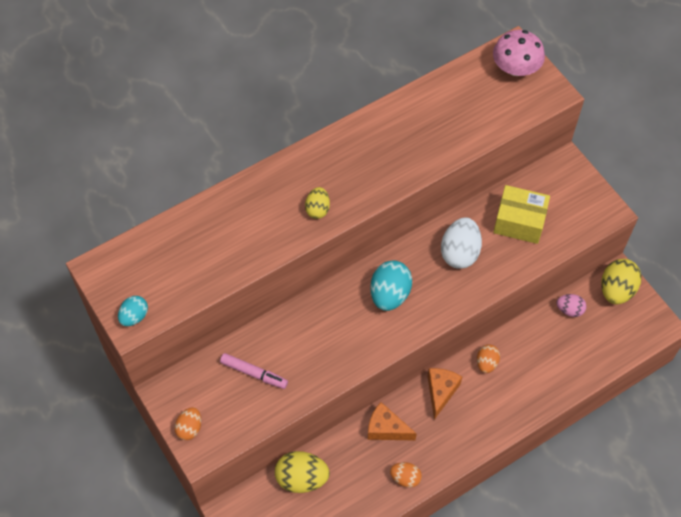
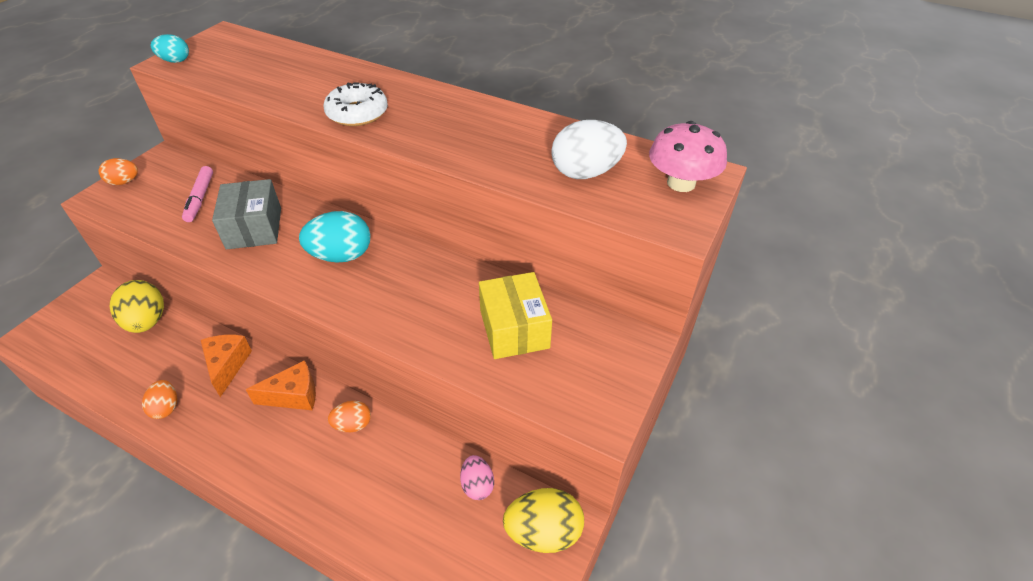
camera: 60 degrees right, 15 degrees down
(317, 209) = (357, 113): yellow egg -> white donut
(320, 343) = (254, 228): none -> grey box
(459, 253) = (432, 291): white egg -> white egg (585, 173)

